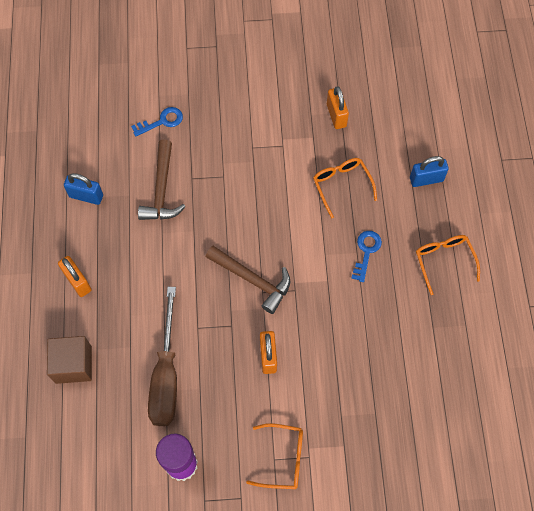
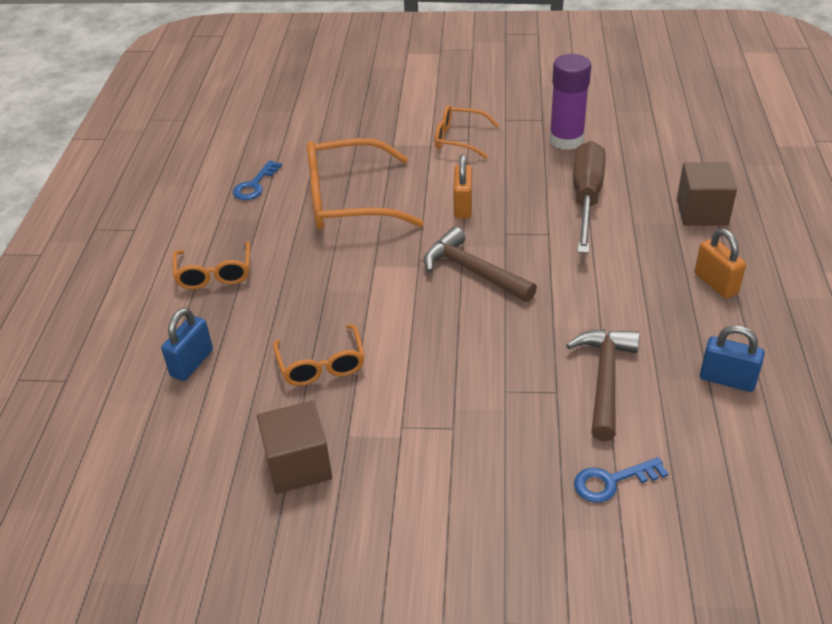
camera: 170 degrees left, 25 degrees down
(336, 115) = (298, 465): orange padlock -> brown cube
(364, 356) = (349, 201): none -> orange glasses
(366, 252) = (313, 289): blue key -> blue key (255, 185)
(426, 179) = (192, 363): blue padlock -> blue padlock turned 60 degrees counterclockwise

